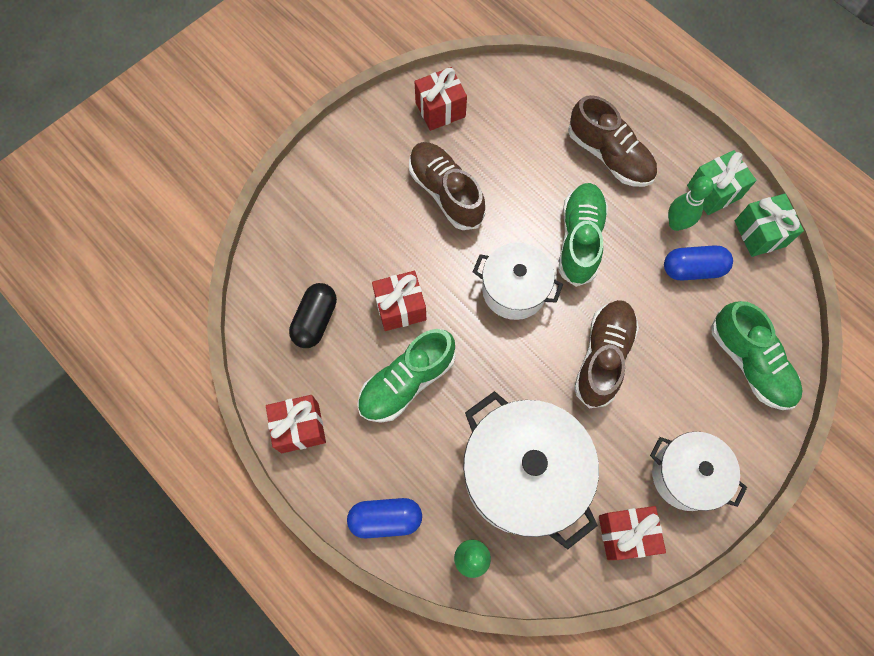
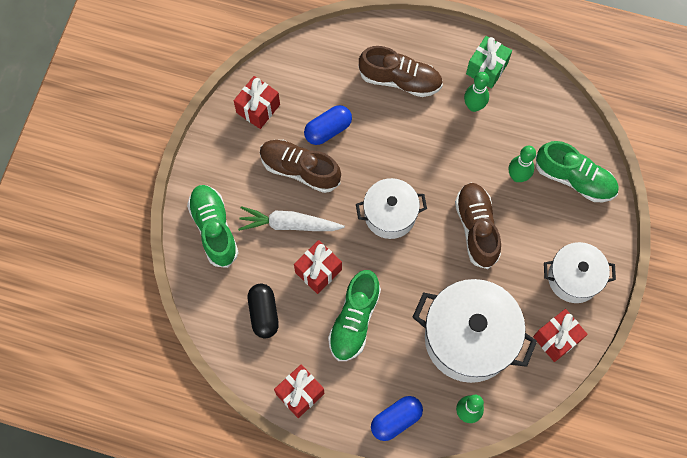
camera: 30 degrees left, 0 degrees up
(399, 242) = (289, 224): none -> white carrot
(579, 239) = (414, 153): green shoe -> green shoe (214, 229)
(683, 325) = (517, 176): none -> green bowling pin
(692, 269) = (502, 133): blue capsule -> blue capsule (328, 130)
(759, 233) = (533, 83): green gift -> none

